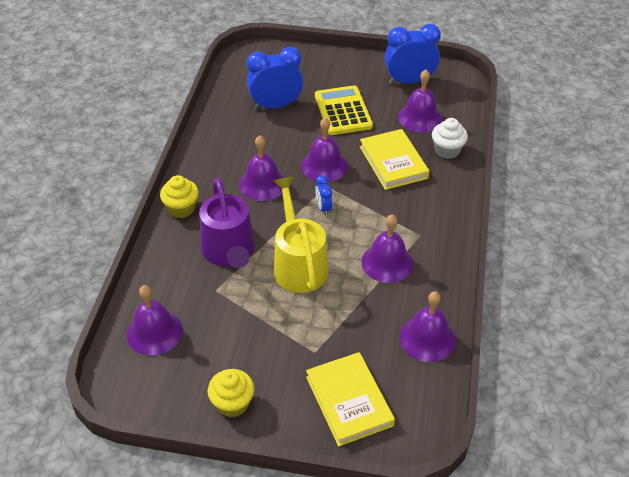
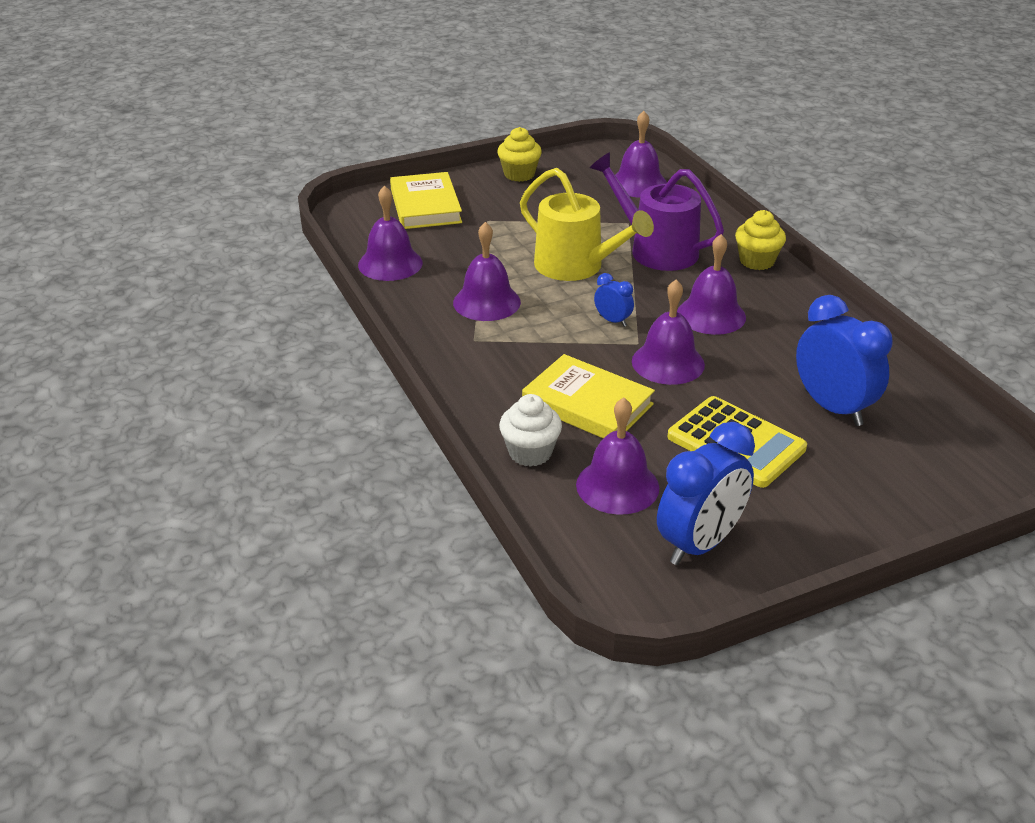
camera: 145 degrees right, 10 degrees down
(276, 106) = (832, 408): blue clock -> blue clock turned 75 degrees counterclockwise
(349, 401) = (425, 206): yellow book -> yellow book turned 45 degrees clockwise

